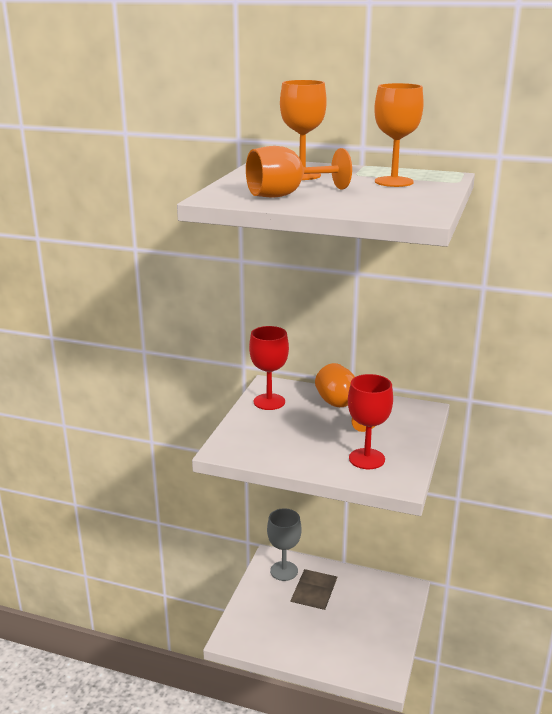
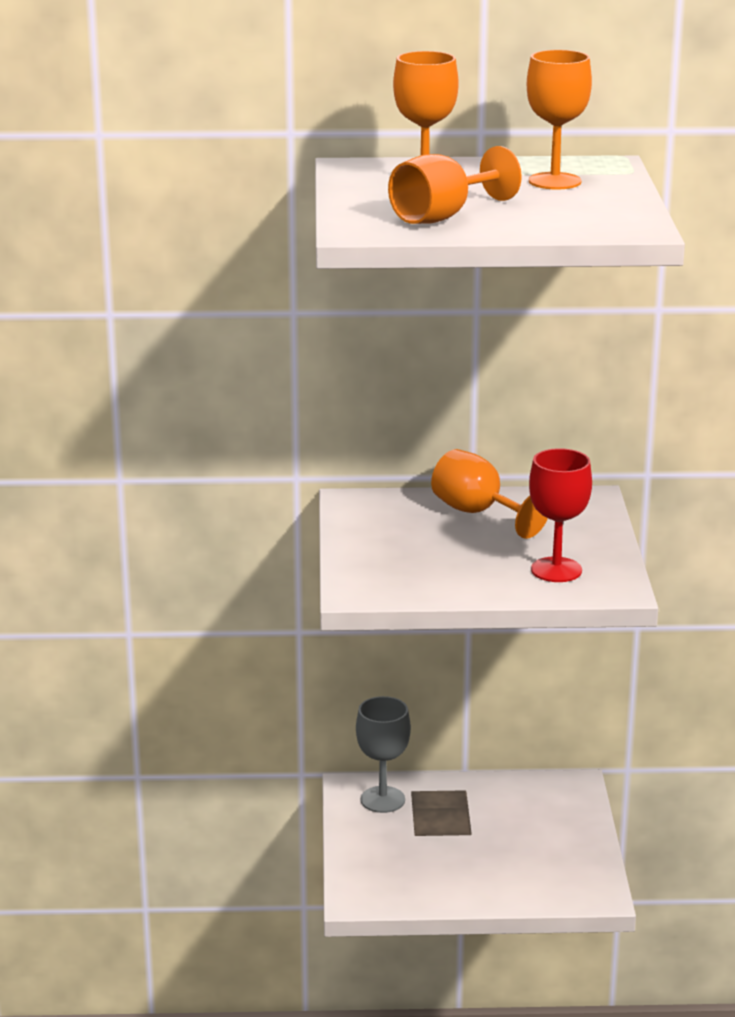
camera: 20 degrees left, 0 degrees up
(269, 402) = (369, 522): red goblet -> none

